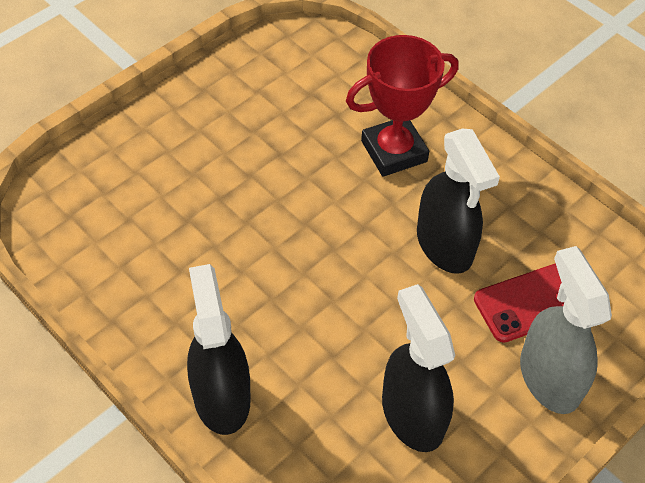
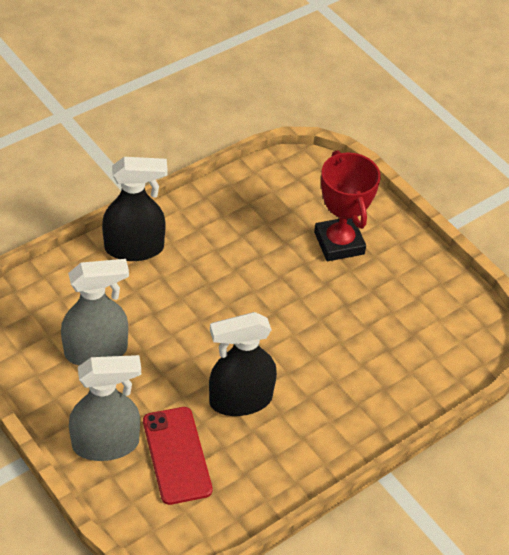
camera: 95 degrees right, 5 degrees down
(394, 151) = (342, 382): red trophy -> red trophy (339, 243)
(412, 414) = (96, 351): black spray bottle -> grey spray bottle

